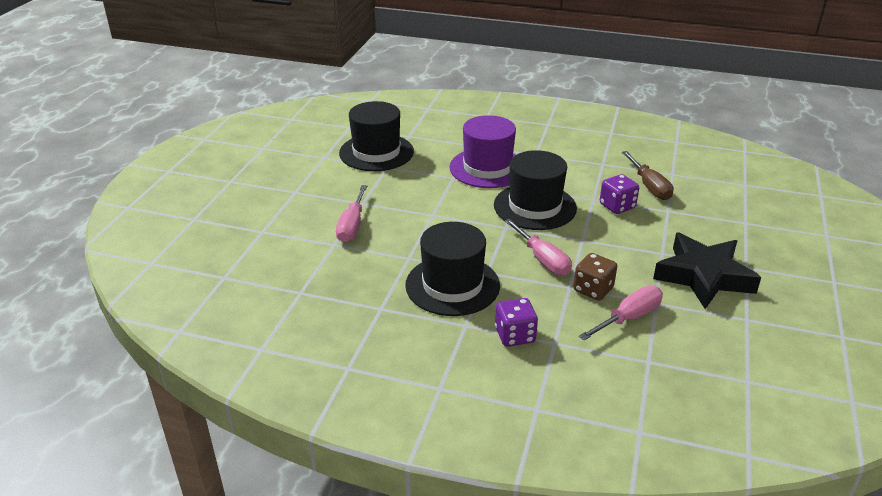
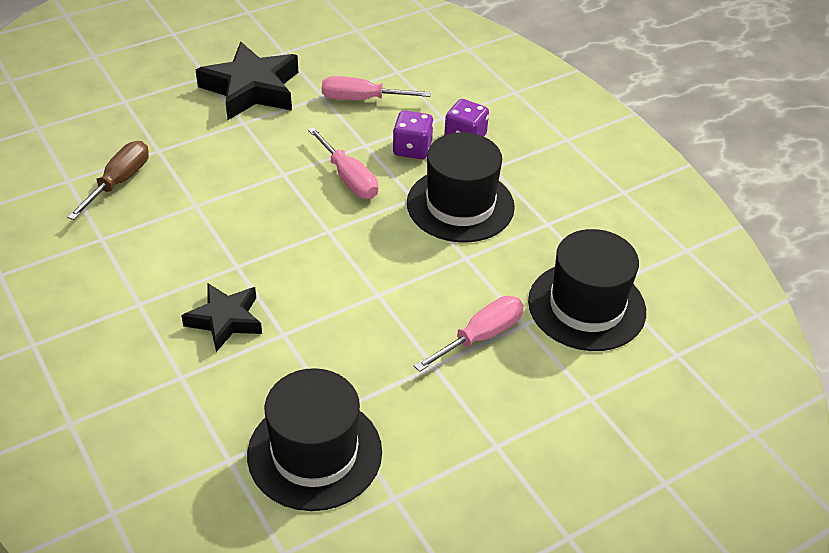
camera: 140 degrees left, 10 degrees up
(487, 168) = (225, 320): purple hat -> black star
(535, 206) = (264, 234): black hat -> black hat (586, 306)
(542, 259) = (349, 178): pink screwdriver -> pink screwdriver turned 135 degrees clockwise
(593, 289) = (351, 131): brown dice -> none
(617, 206) = (191, 183): purple dice -> purple dice (412, 149)

